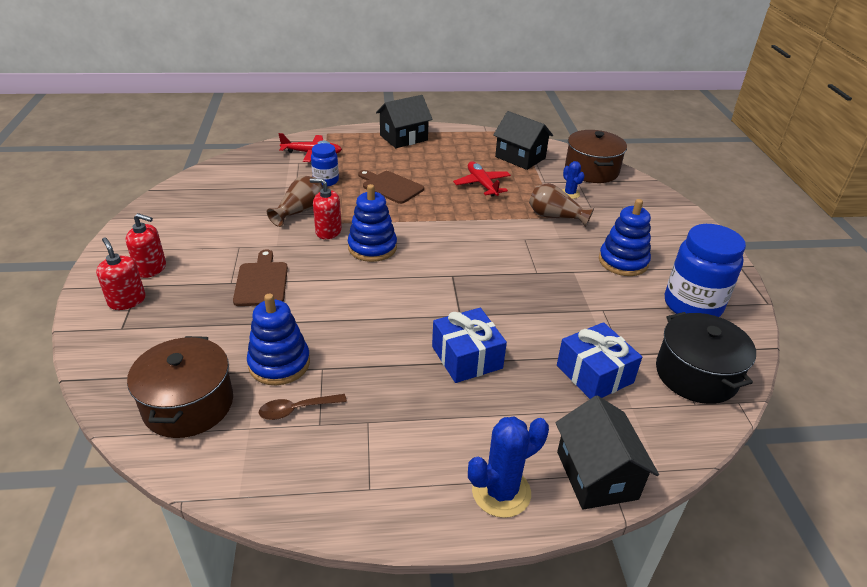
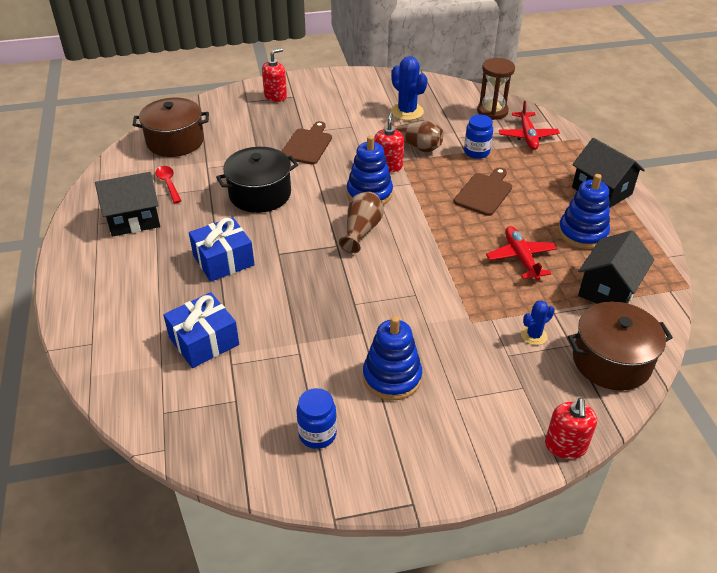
camera: 85 degrees right, 5 degrees up
(151, 268) = (314, 96): red soap dispenser -> red soap dispenser (565, 446)
(260, 163) = (492, 111): none -> brown hourglass
(261, 282) = (307, 145): brown cutting board -> brown cutting board turned 60 degrees counterclockwise
(279, 363) = (214, 169): blue stacking toy -> blue stacking toy (582, 233)
(296, 410) = (168, 184): brown spoon -> red spoon
(482, 184) = (521, 258): red plane -> red plane turned 75 degrees counterclockwise
(501, 492) = (84, 283): blue cactus -> blue cactus (407, 112)
(555, 217) = (470, 320): brown vase -> brown vase (361, 231)
(596, 475) = (91, 336): black house -> black house (133, 219)
(692, 305) = (317, 434): blue jar -> blue jar, size x0.55
(696, 374) = (203, 419): black pot -> black pot (260, 194)

